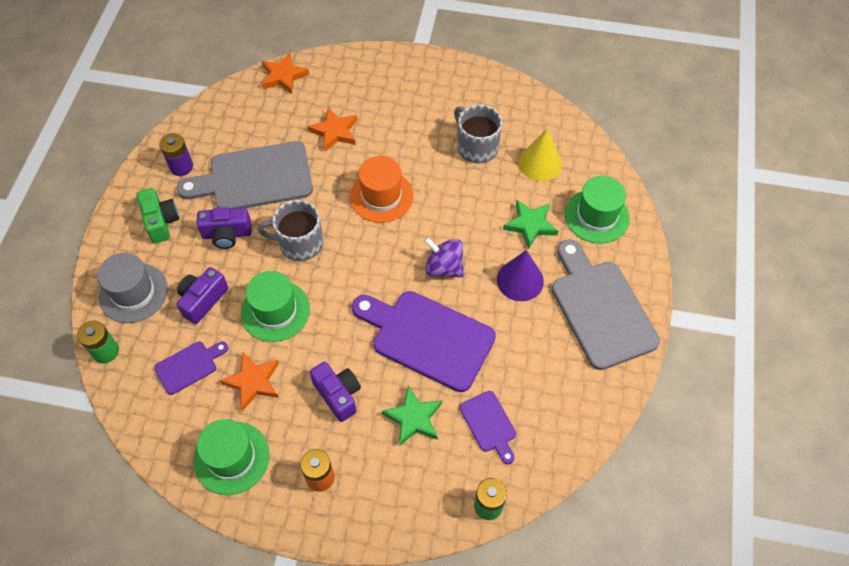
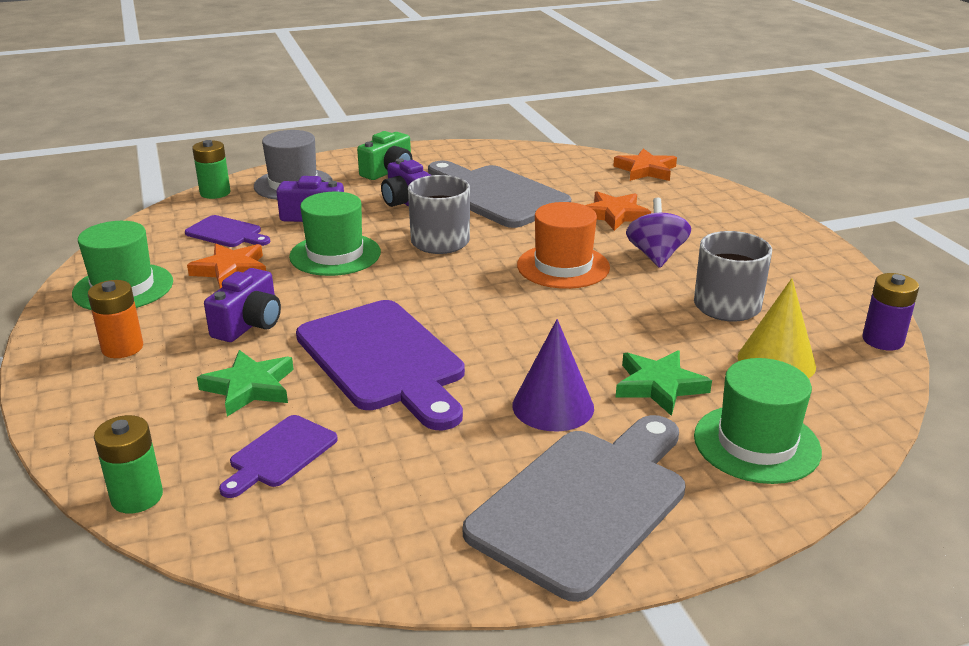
camera: 60 degrees right, 30 degrees down
(181, 167) = (464, 161): purple battery -> purple battery (882, 340)
(427, 338) = (384, 360): purple cutting board -> purple cutting board turned 150 degrees clockwise
(444, 267) = (506, 339): purple spinning top -> purple spinning top (656, 256)

